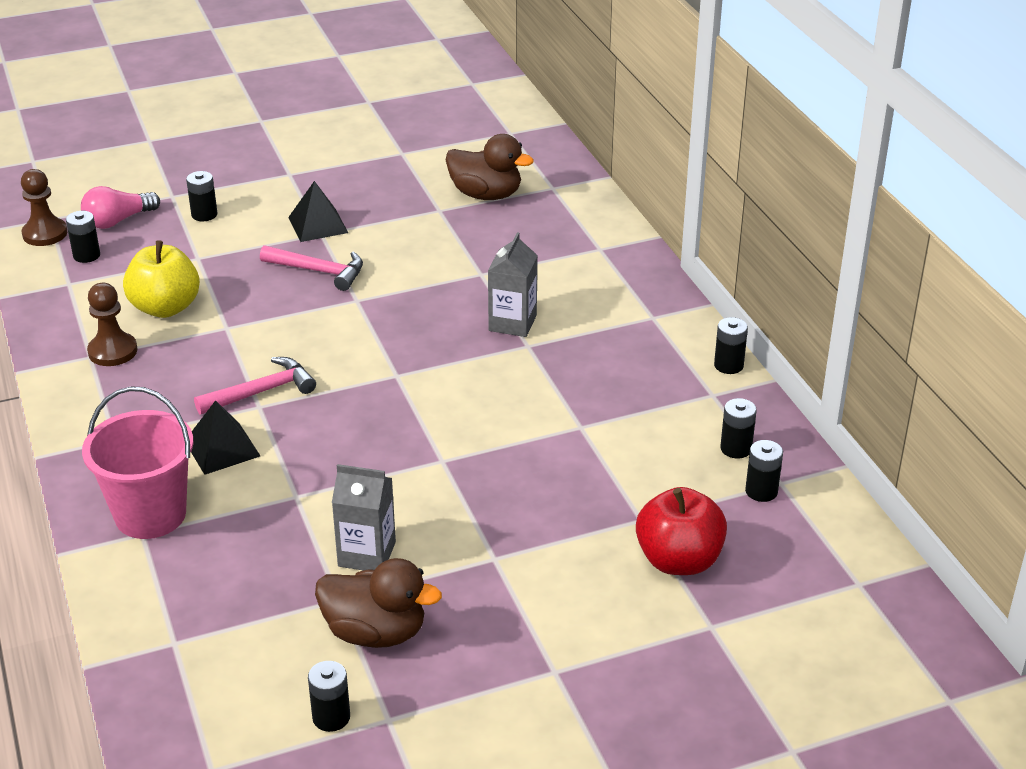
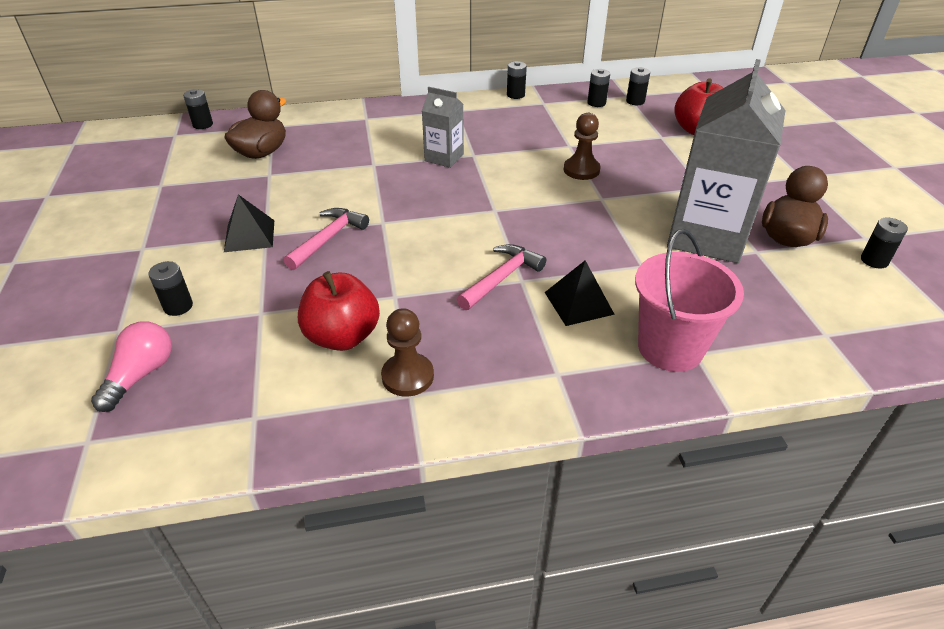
camera: 80 degrees left, 5 degrees up
(45, 234) = (123, 445): brown pawn -> brown pawn (581, 170)
(86, 255) = (201, 402): black battery -> black battery (203, 125)
(118, 221) = (141, 375): pink light bulb -> pink light bulb turned 135 degrees counterclockwise
(165, 308) = (342, 336): yellow apple -> red apple
(261, 392) = (501, 278): pink hammer -> pink hammer turned 60 degrees clockwise
(367, 554) = (707, 236): grey carton -> grey carton, size x1.99

